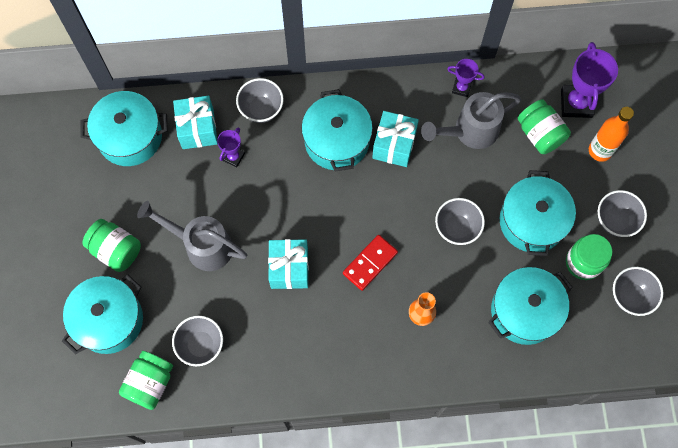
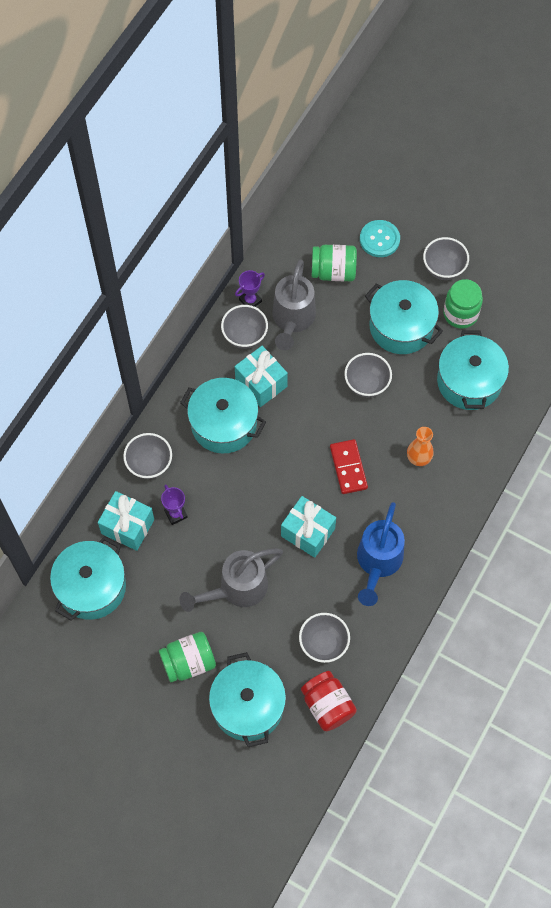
camera: 55 degrees left, 5 degrees down
(150, 383) = (327, 705): green jar -> red jar
(302, 342) = (378, 562): none -> blue watering can
(576, 103) = (328, 228): purple trophy -> none
(600, 150) = (379, 239): orange bottle -> turquoise button
(630, 296) = (510, 300): grey bowl -> grey bowl (245, 336)

